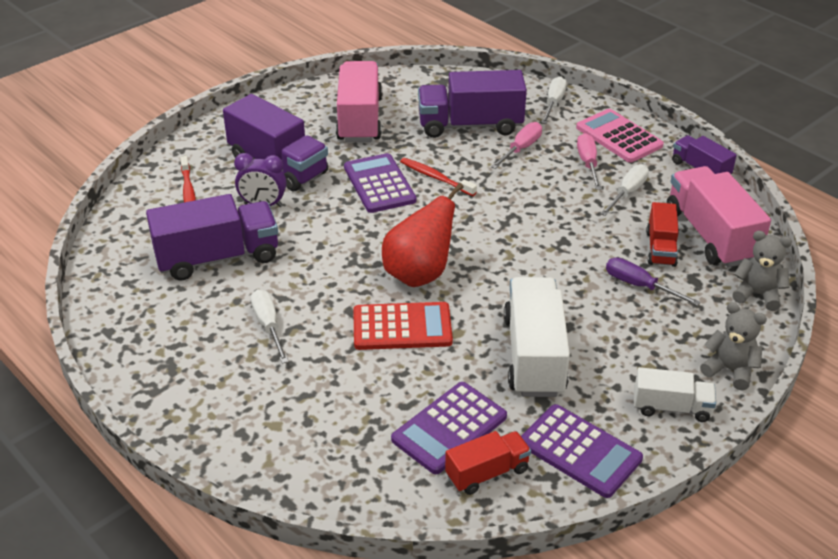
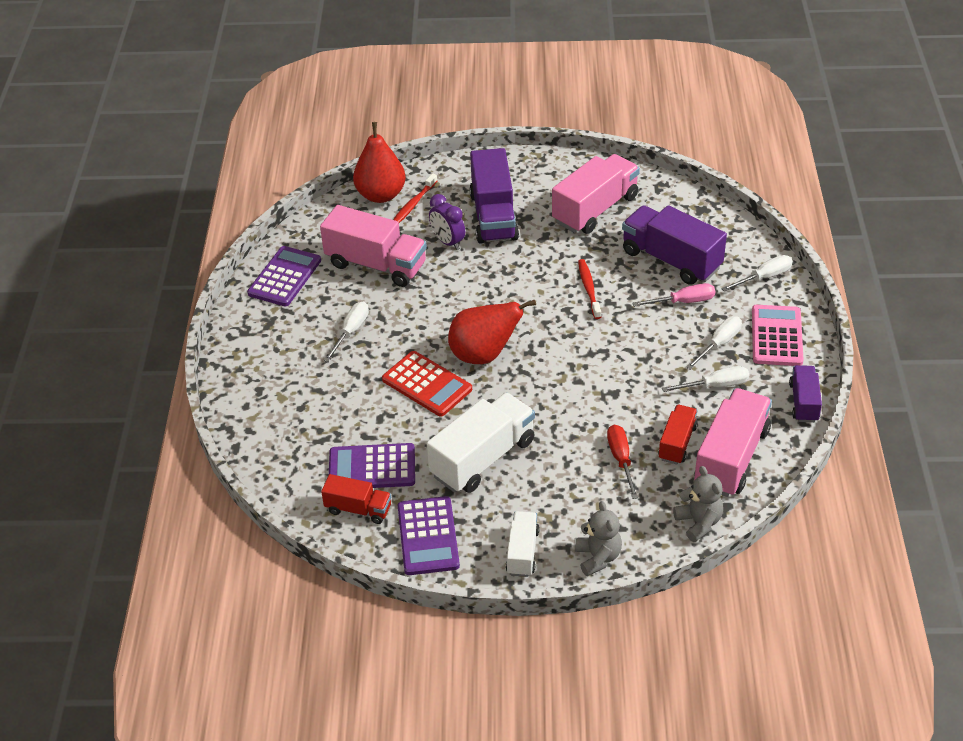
camera: 45 degrees right, 5 degrees up
(145, 200) = (381, 195): none -> red pear
(218, 258) = (376, 265): purple truck -> pink truck
(379, 184) = (543, 271): purple calculator -> purple calculator (285, 277)
(588, 163) = (718, 344): pink screwdriver -> white screwdriver
(639, 286) = (621, 459): purple screwdriver -> red screwdriver
(660, 248) = (677, 443): red truck -> red truck turned 150 degrees clockwise
(671, 407) = (522, 552): white truck -> white truck turned 135 degrees counterclockwise

